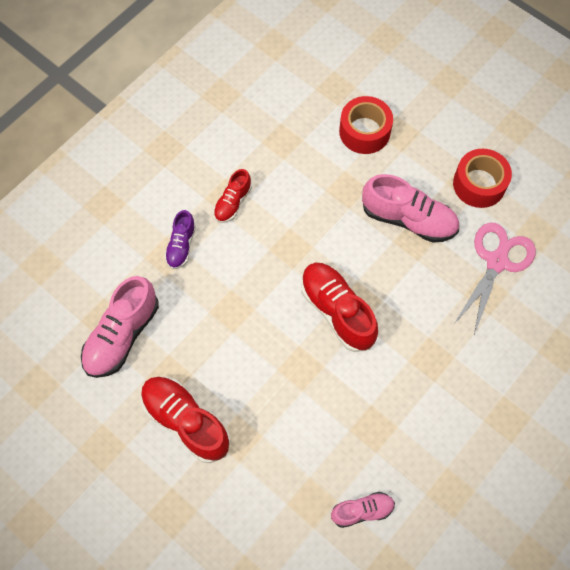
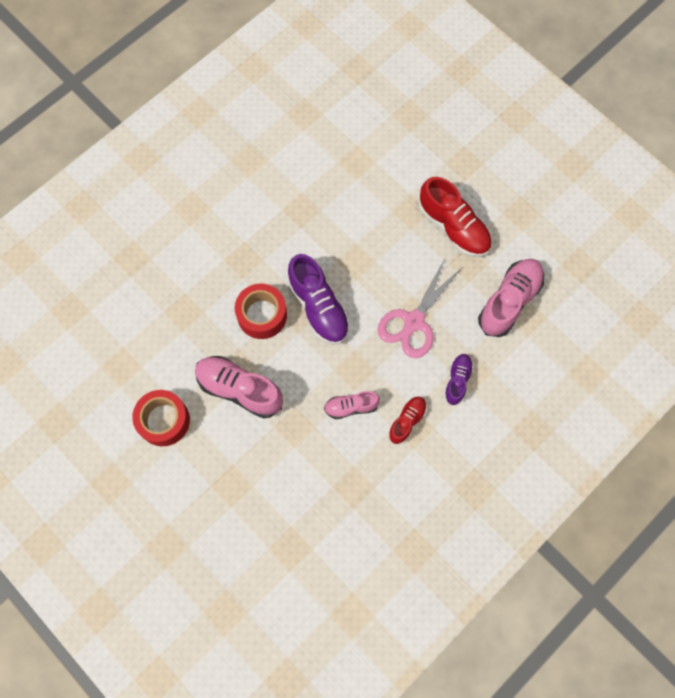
camera: 175 degrees left, 5 degrees up
(337, 311) = (318, 307): red shoe -> purple shoe
(362, 511) = (318, 153): pink shoe -> pink shoe (351, 407)
(364, 131) = (267, 491): red tape -> red tape (262, 315)
(496, 262) = (166, 340): pink scissors -> pink scissors (414, 321)

